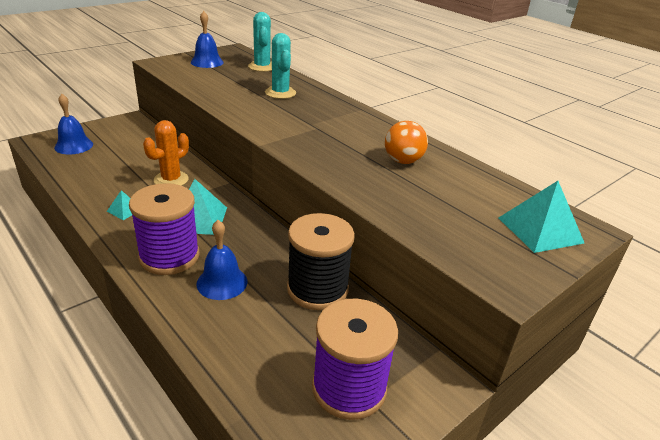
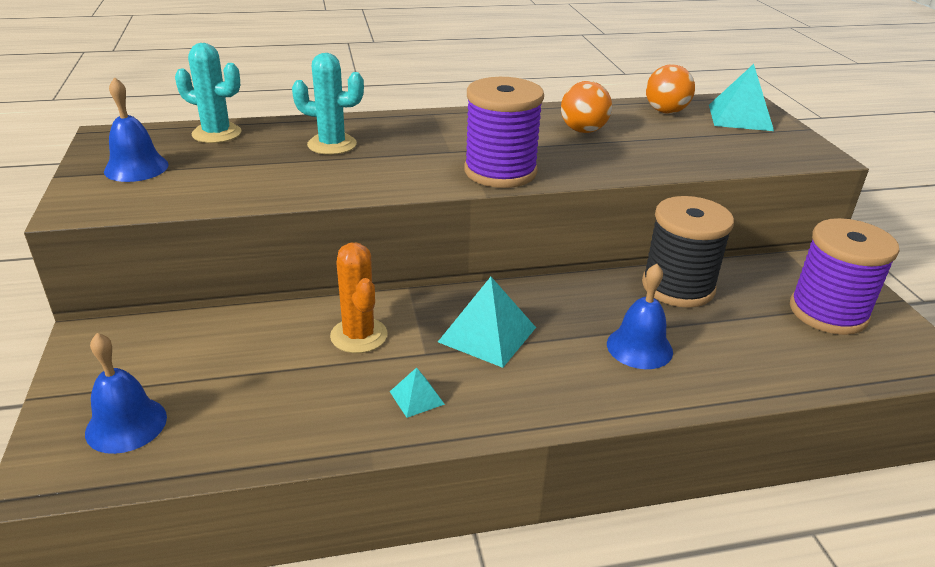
camera: 60 degrees left, 0 degrees up
(169, 256) = (565, 377): purple spool -> purple spool (500, 172)
(494, 190) = (666, 111): none -> orange ball

